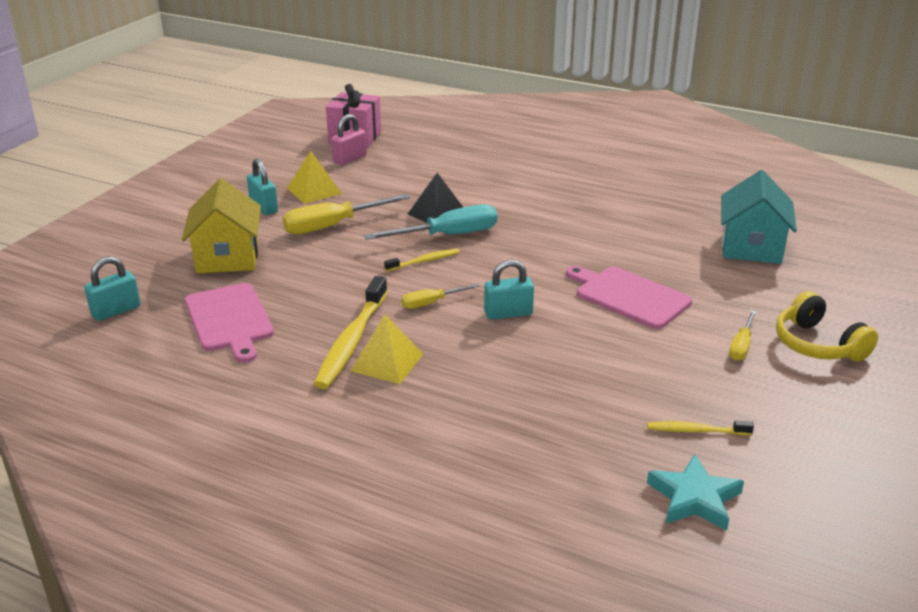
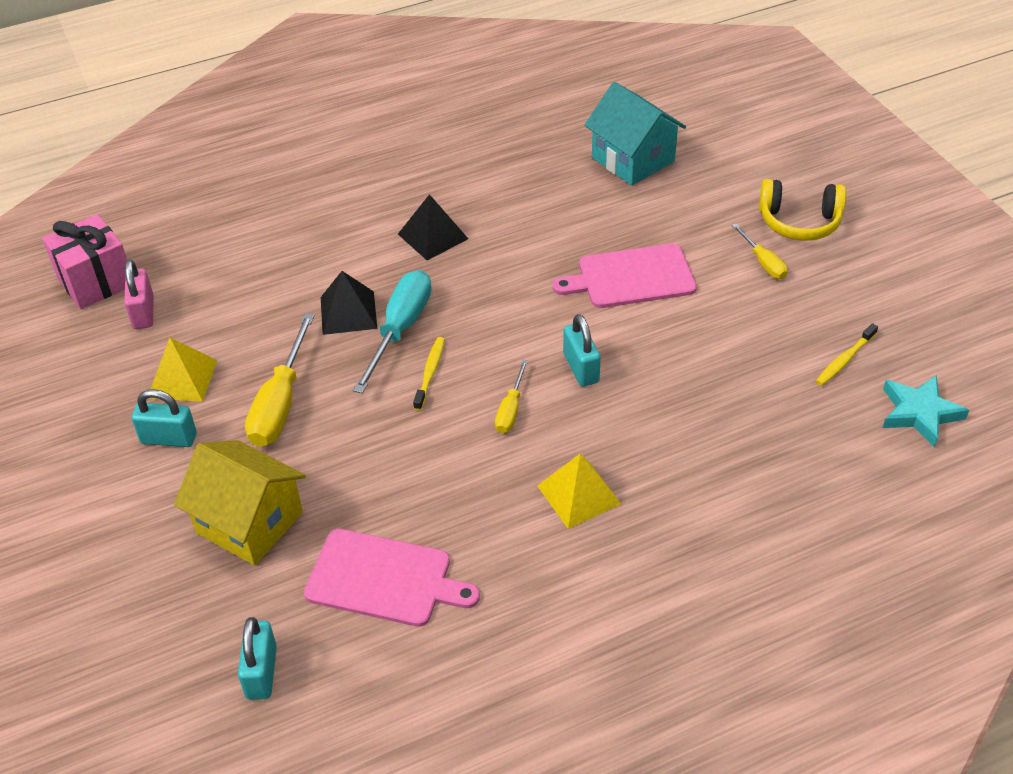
camera: 50 degrees left, 15 degrees up
(351, 341) = (519, 502): yellow toothbrush -> none
(508, 313) = (581, 368): turquoise padlock -> turquoise padlock turned 45 degrees counterclockwise
(547, 210) = (432, 236): none -> black pyramid

